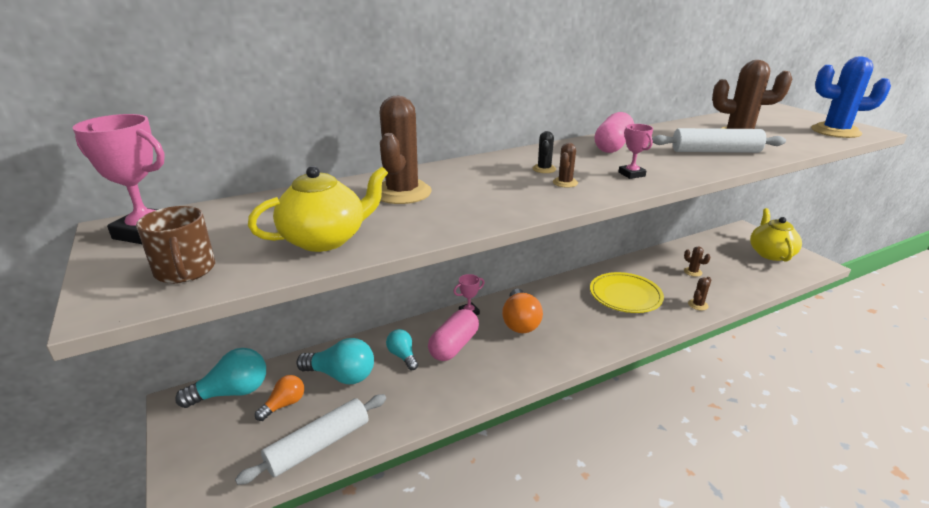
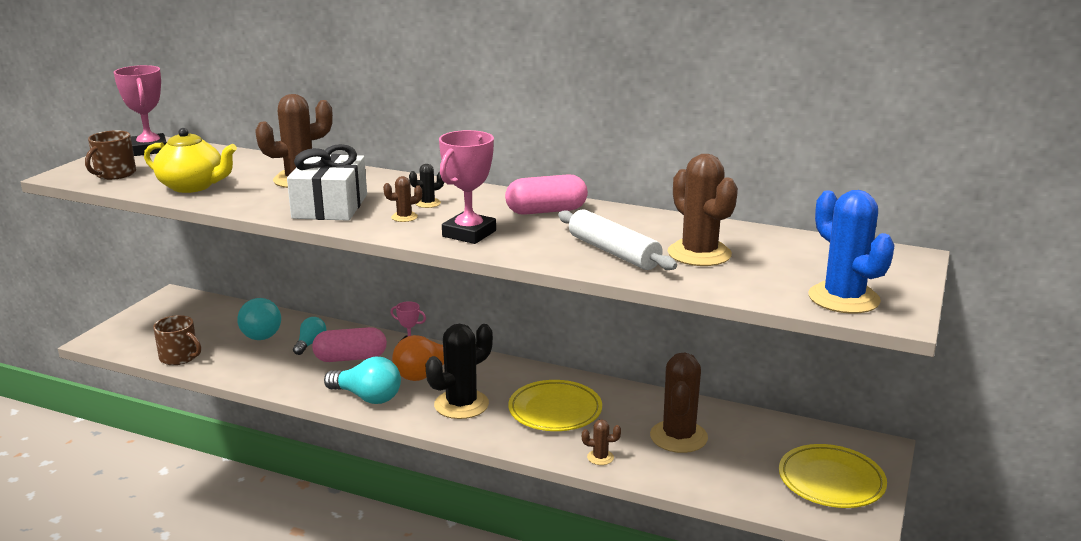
camera: 50 degrees right, 5 degrees down
(232, 392) = (199, 306): turquoise light bulb -> turquoise light bulb (367, 397)
(284, 404) = (206, 328): orange light bulb -> none
(318, 445) = (179, 357): white rolling pin -> brown mug
(496, 199) = (330, 206): none -> white gift
(582, 326) = (461, 404): none -> black cactus
(631, 174) = (469, 233): pink trophy -> pink trophy, size x1.84
(693, 272) = (678, 437): brown cactus -> brown cactus, size x2.22
(770, 253) = (831, 481): yellow teapot -> yellow plate

